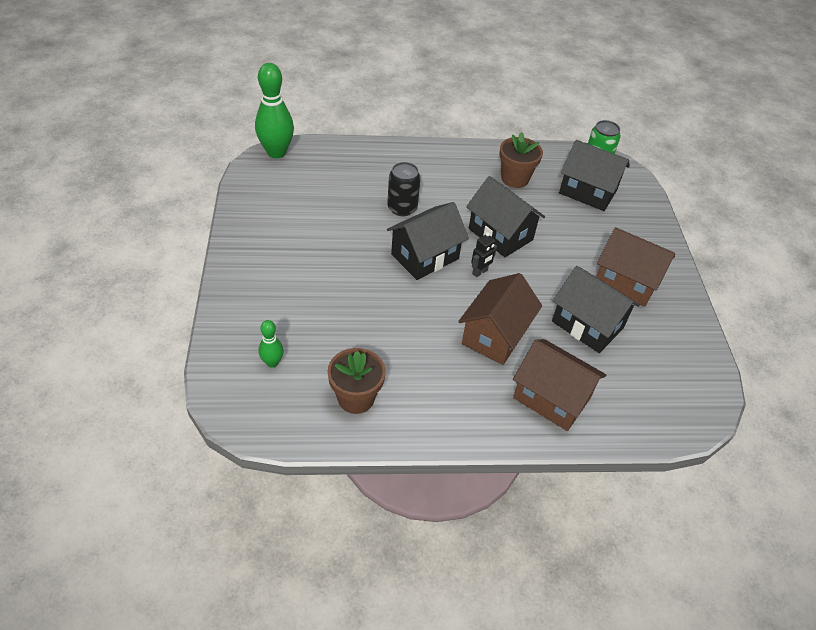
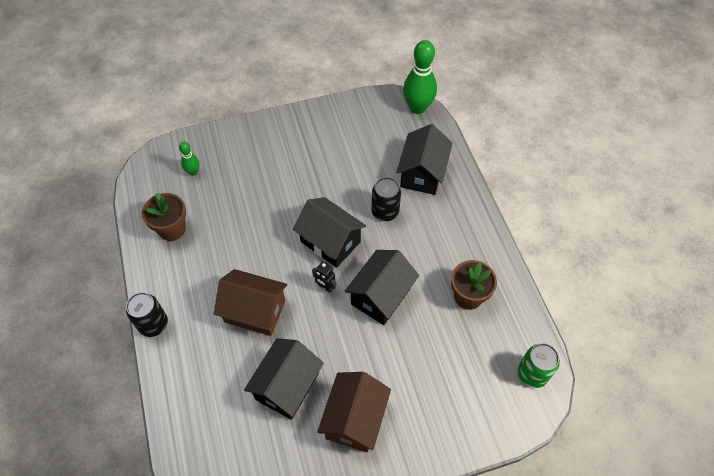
camera: 80 degrees right, 10 degrees up
(491, 435) = (153, 324): none -> black can
(551, 398) = (197, 364): brown house -> none
(588, 191) = (479, 369): black house -> black house (422, 173)

